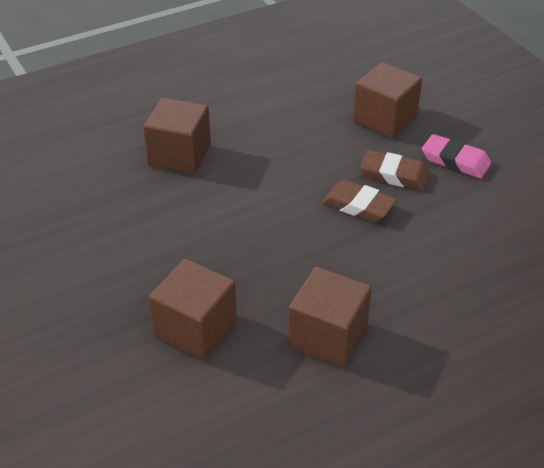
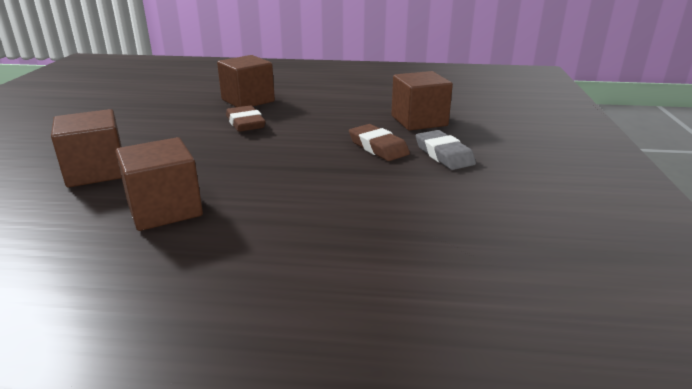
camera: 35 degrees right, 15 degrees down
(358, 205) = (321, 153): brown eraser -> brown eraser (245, 123)
(455, 161) = (444, 154): pink eraser -> grey eraser

